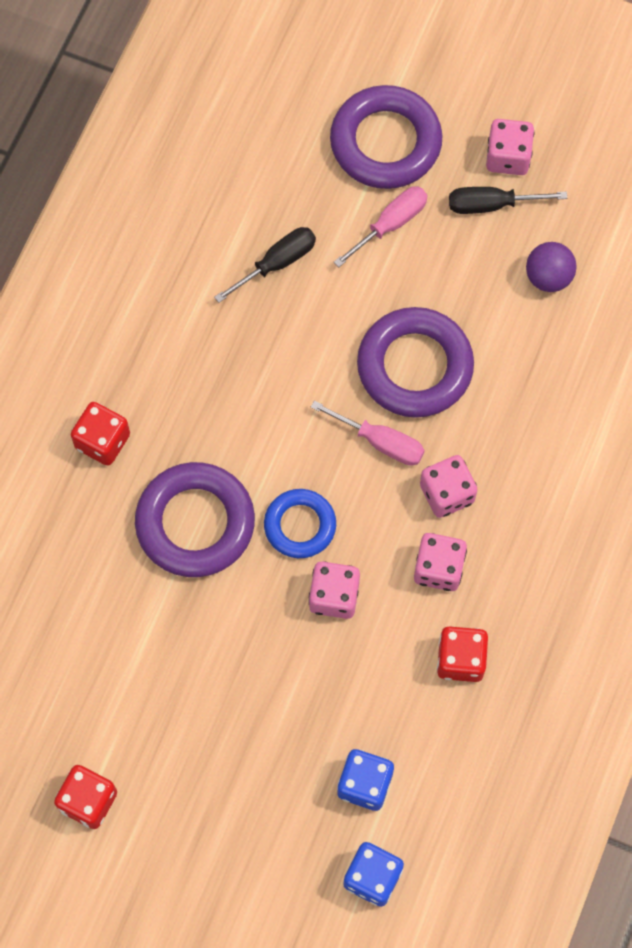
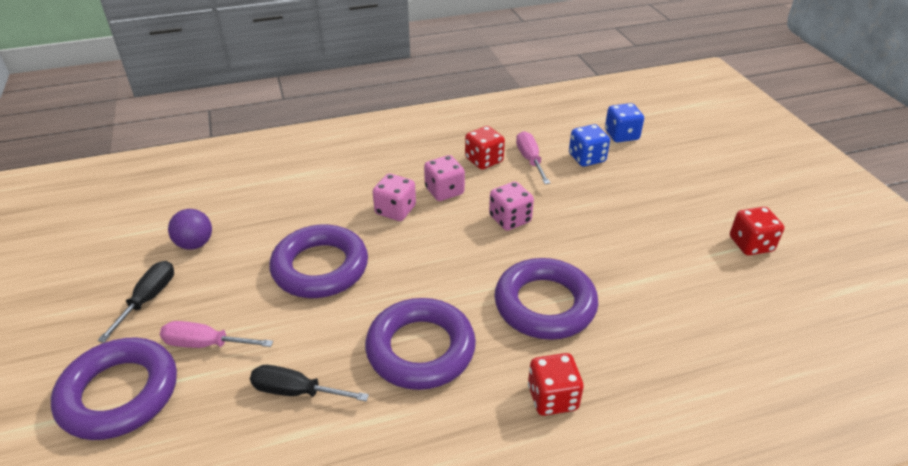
camera: 130 degrees left, 30 degrees down
(238, 381) = (420, 349): none -> purple ring
(300, 525) = (486, 256): blue ring -> none
(380, 442) = (391, 254): pink screwdriver -> pink screwdriver (530, 160)
(491, 205) = (148, 299): black screwdriver -> black screwdriver turned 120 degrees counterclockwise
(508, 157) = (94, 313): pink dice -> none

